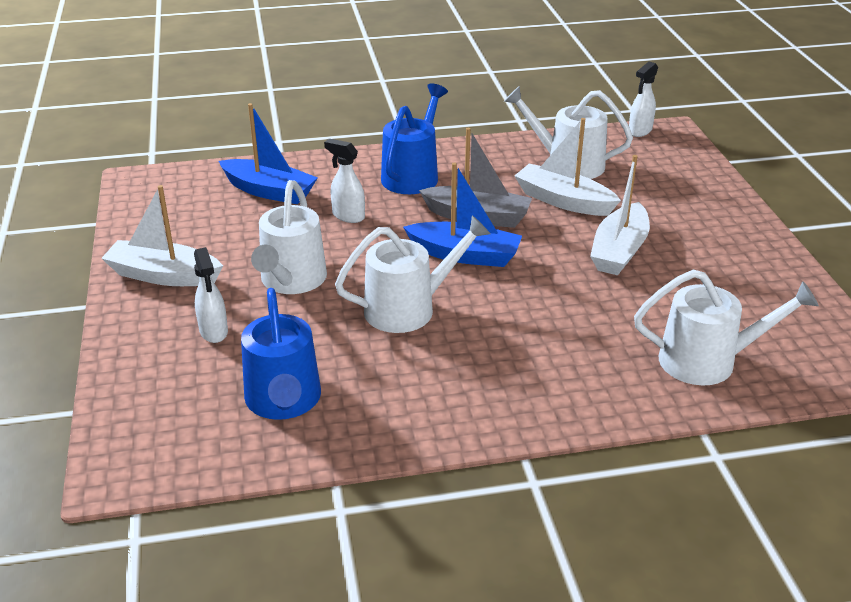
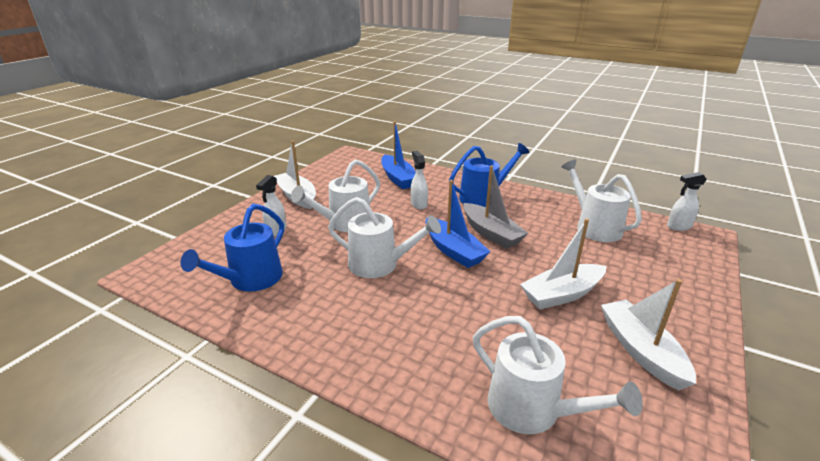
camera: 40 degrees right, 5 degrees down
(564, 201) = (561, 247): white boat -> white boat (641, 351)

